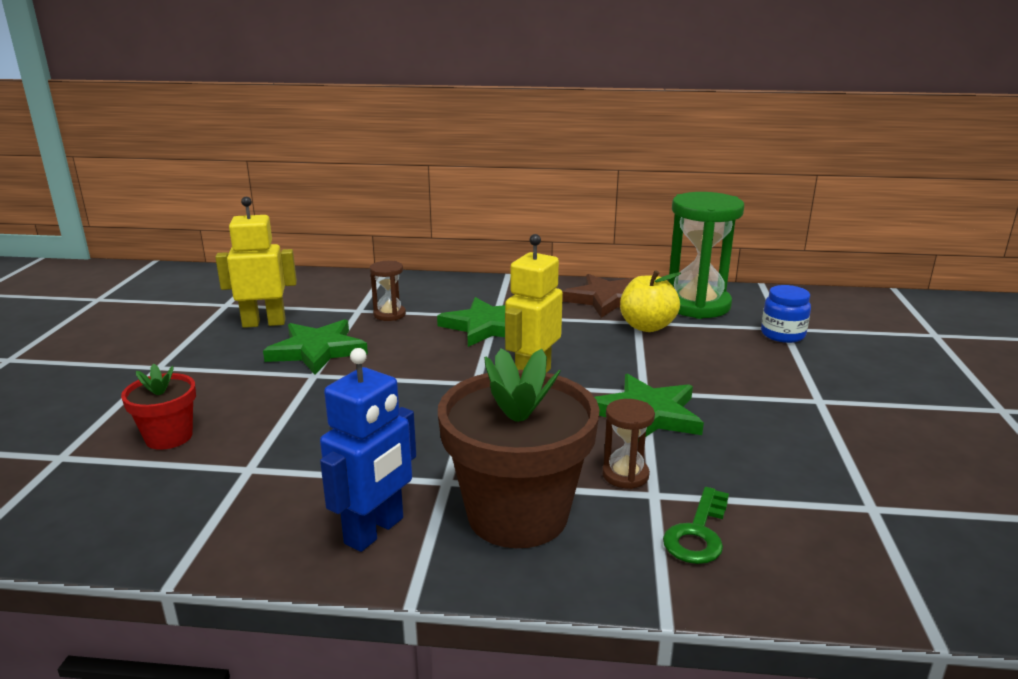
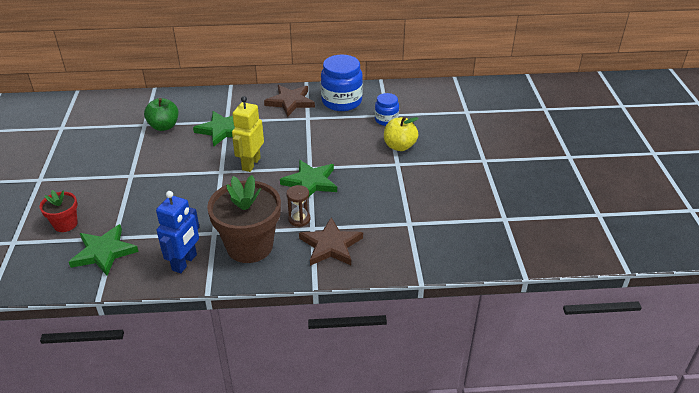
camera: 10 degrees left, 15 degrees up
(264, 323) = (90, 140): yellow robot -> none
(317, 350) = (128, 158): green star -> green star (104, 252)
(389, 314) = (164, 126): brown hourglass -> green apple
(647, 326) = (313, 121): yellow apple -> yellow apple (399, 146)
(696, 305) = (341, 101): green hourglass -> blue jar
(698, 533) = (331, 245): green key -> brown star

